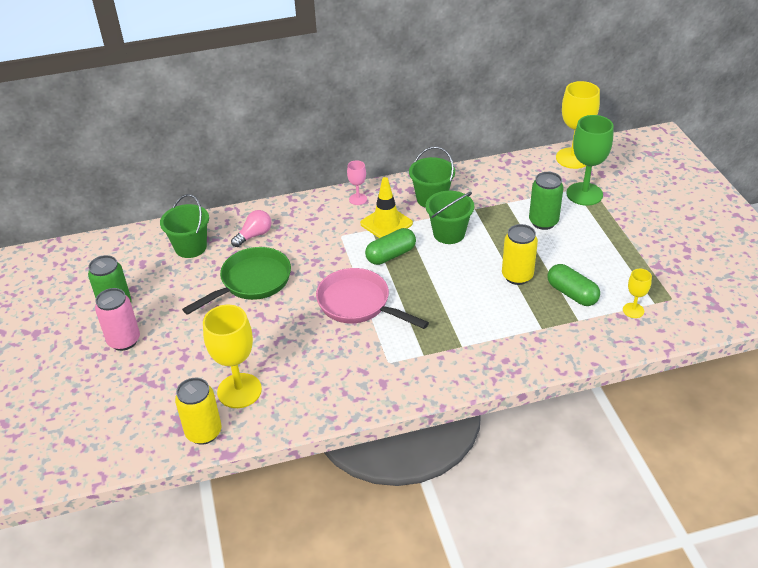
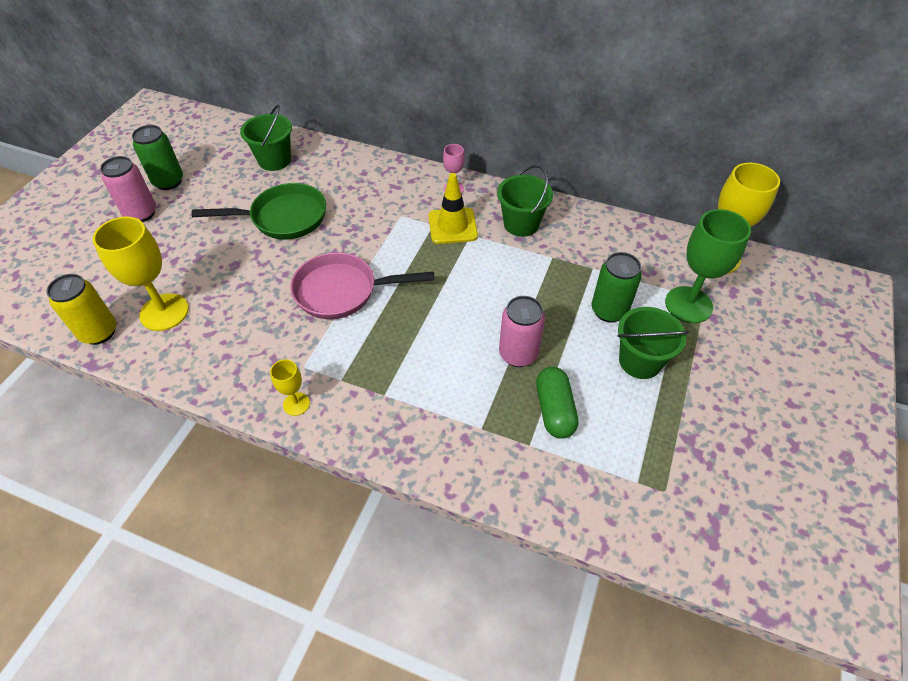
camera: 35 degrees right, 10 degrees up
(254, 235) = (332, 176): pink light bulb -> none
(358, 304) = (342, 291): pink pan -> pink pan turned 75 degrees counterclockwise
(391, 255) = (422, 260): green capsule -> none
(449, 233) = (499, 269): green bucket -> green bucket (640, 361)
(517, 276) = (518, 354): yellow can -> pink can
(633, 310) = (603, 475): yellow goblet -> yellow goblet (296, 404)

